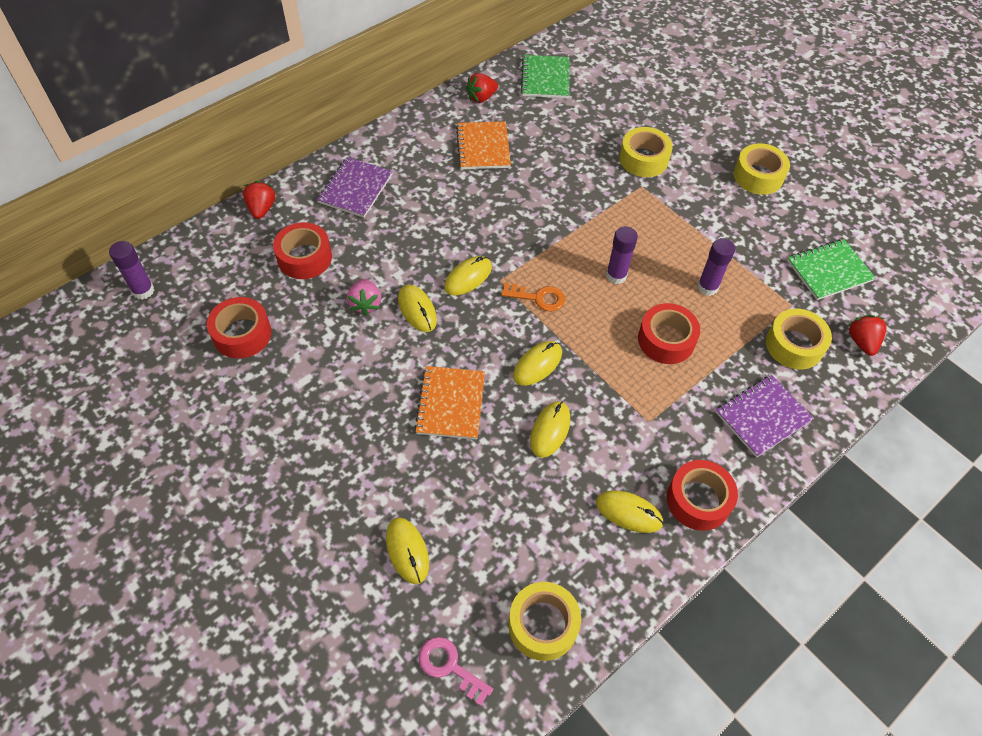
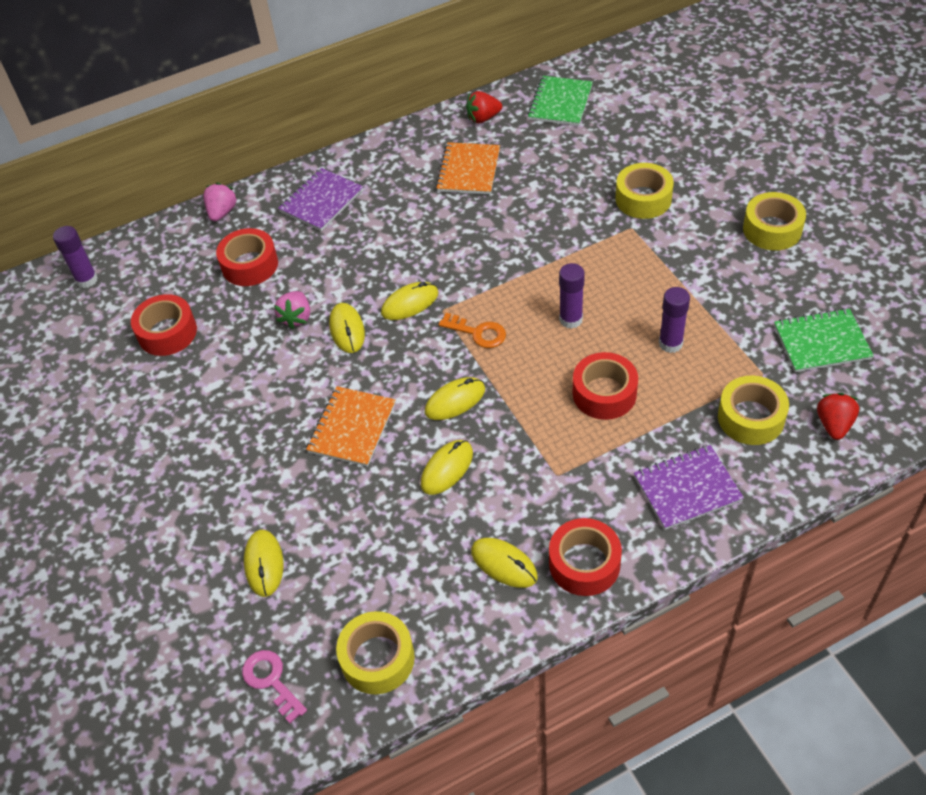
camera: 20 degrees right, 5 degrees down
(262, 209) = (222, 212): red strawberry -> pink strawberry

